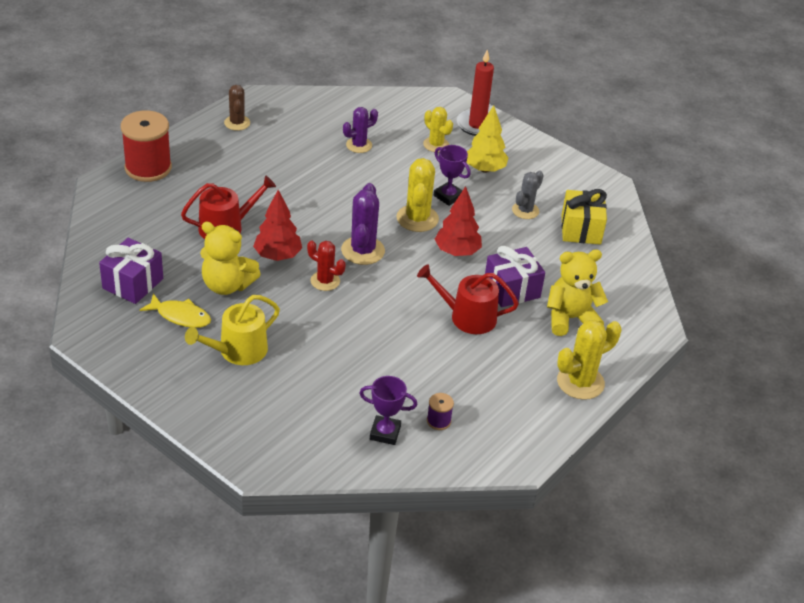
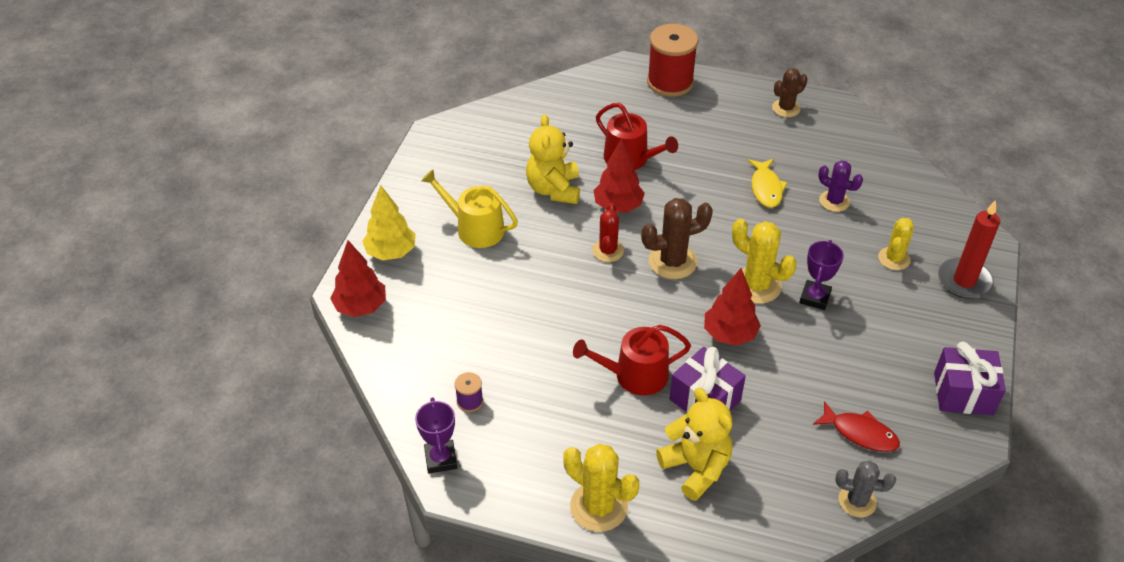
camera: 70 degrees right, 5 degrees up
(133, 283) = (514, 134): purple gift -> purple gift (963, 393)
(180, 316) = (494, 177): yellow fish -> yellow fish (766, 188)
(283, 459) = (360, 307): none -> red tree
(363, 251) = (672, 262): purple cactus -> brown cactus
(385, 433) = (431, 366): purple trophy -> purple trophy (441, 459)
(417, 218) = (756, 285): yellow cactus -> yellow cactus turned 60 degrees clockwise
(467, 317) = (634, 375): red watering can -> red watering can turned 90 degrees counterclockwise
(484, 169) = (890, 313): yellow tree -> yellow tree (391, 252)
(525, 210) = (849, 371): grey cactus -> grey cactus (857, 501)
(581, 229) = (860, 433): yellow gift -> red fish

